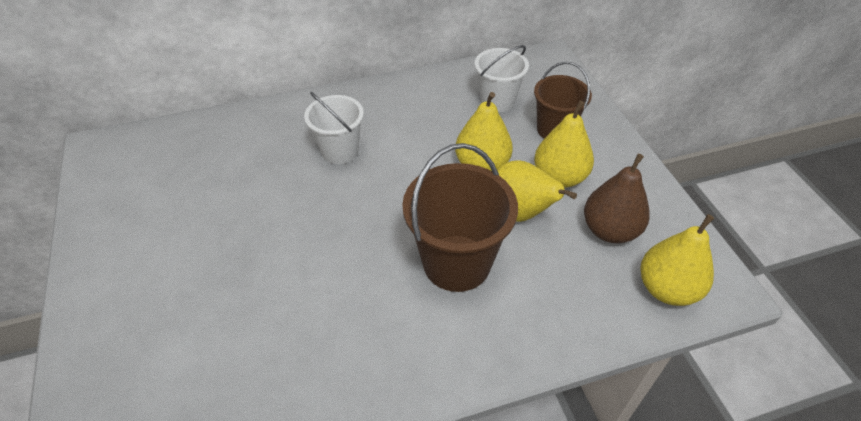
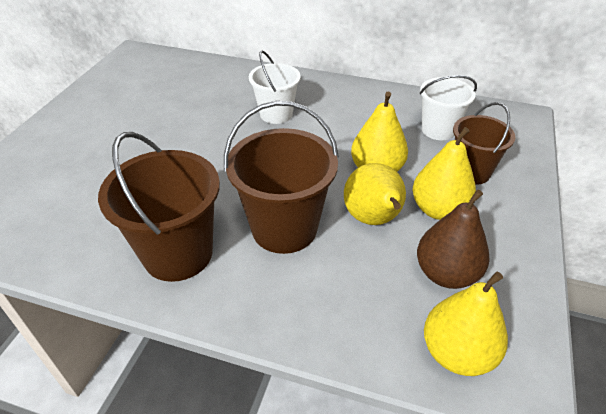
camera: 35 degrees right, 5 degrees down
(386, 343) = (178, 253): none -> brown bucket

